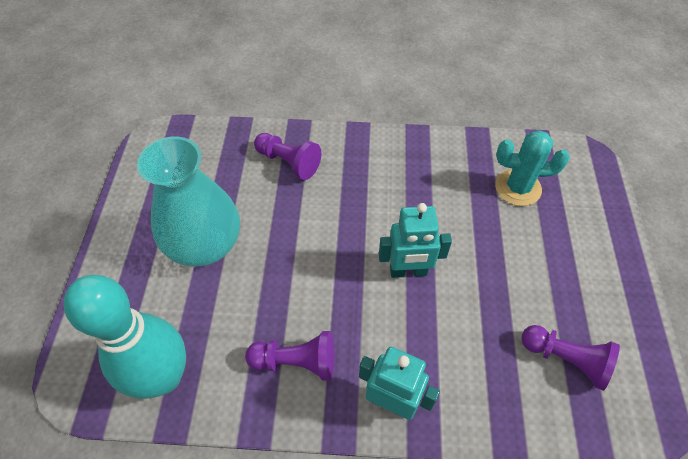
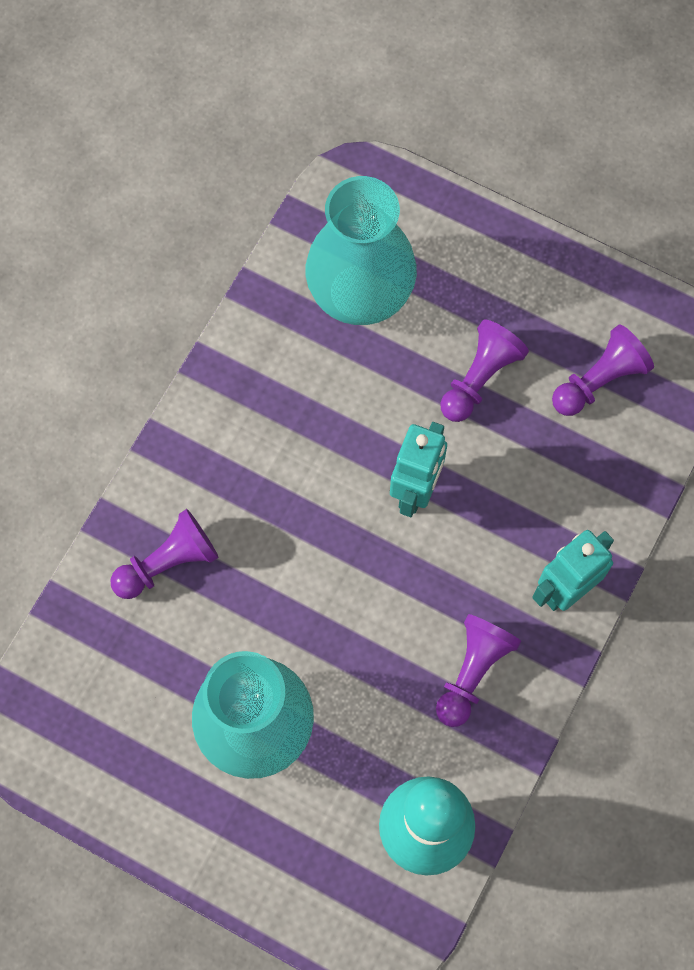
camera: 65 degrees left, 15 degrees up
(511, 278) = (479, 378): none -> purple pawn
(518, 188) = (360, 292): turquoise cactus -> turquoise vase

